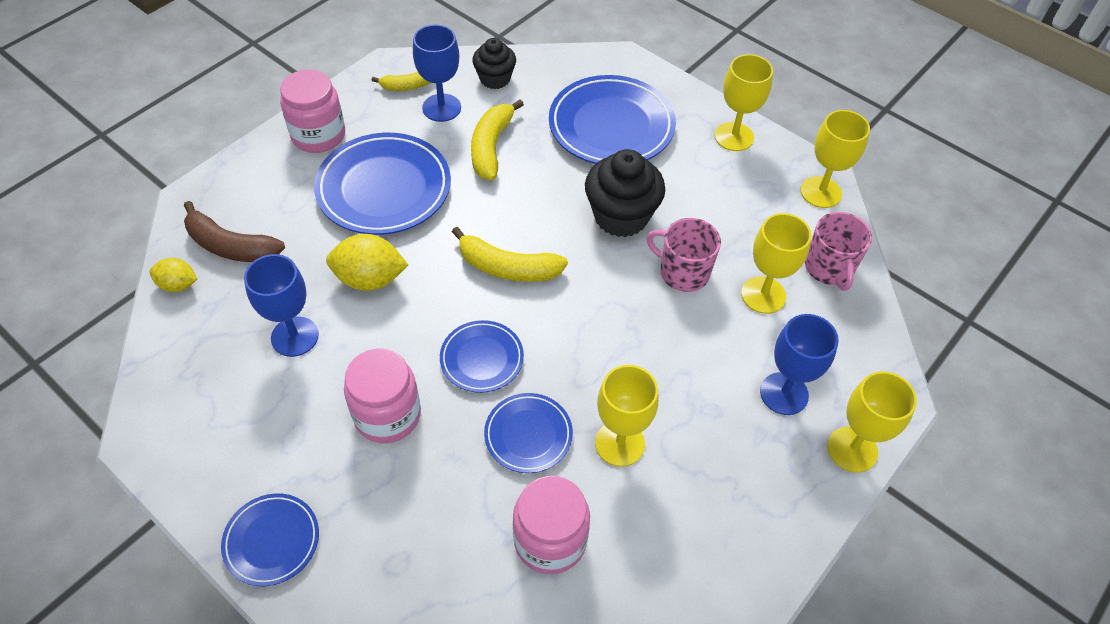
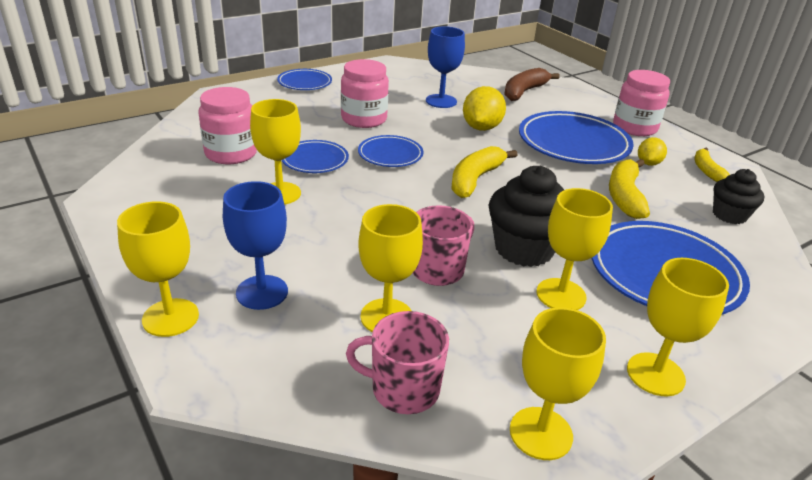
camera: 105 degrees right, 20 degrees down
(178, 285) = (495, 77): yellow lemon -> yellow lemon (648, 163)
(441, 108) = (677, 181): blue goblet -> none
(491, 147) = (624, 196): yellow banana -> yellow banana turned 105 degrees counterclockwise
(674, 188) = (561, 295): none -> yellow goblet

